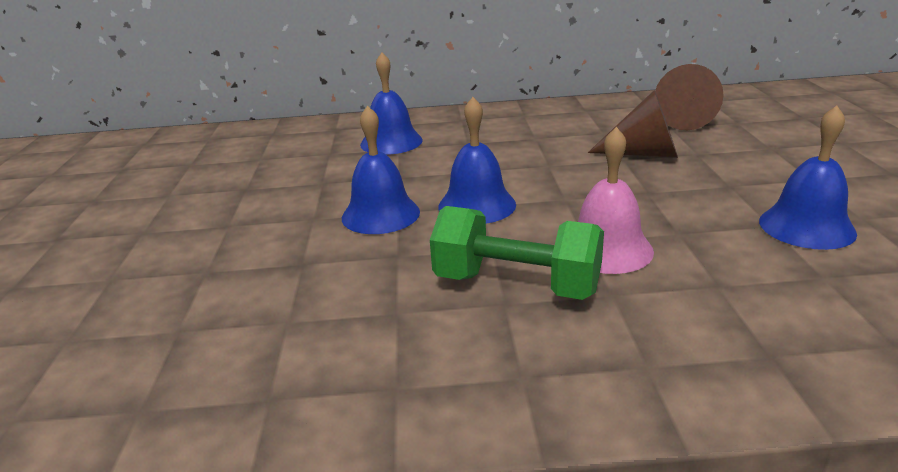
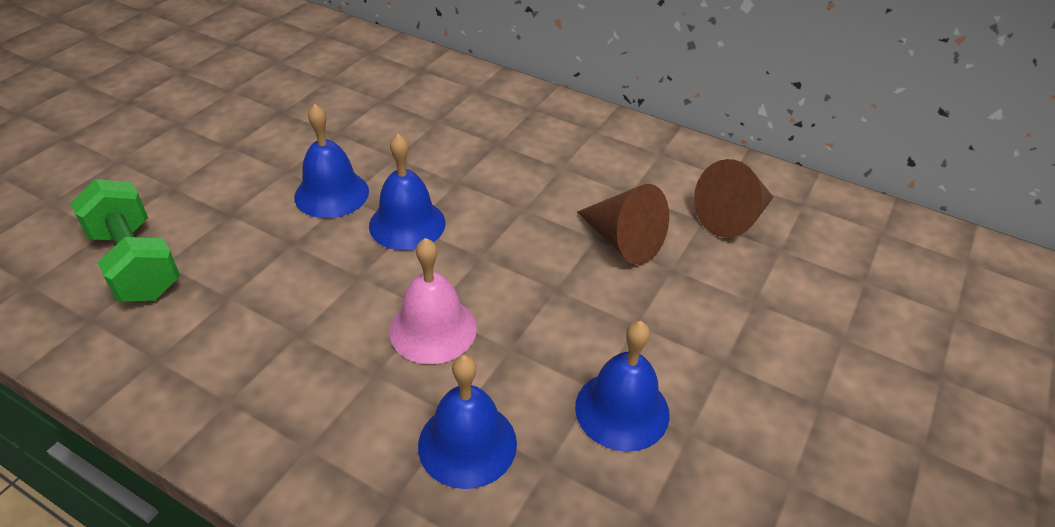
camera: 30 degrees right, 15 degrees up
(391, 142) = (441, 110): blue bell -> blue bell (467, 444)
(516, 285) = (326, 322): green dumbbell -> green dumbbell (136, 263)

